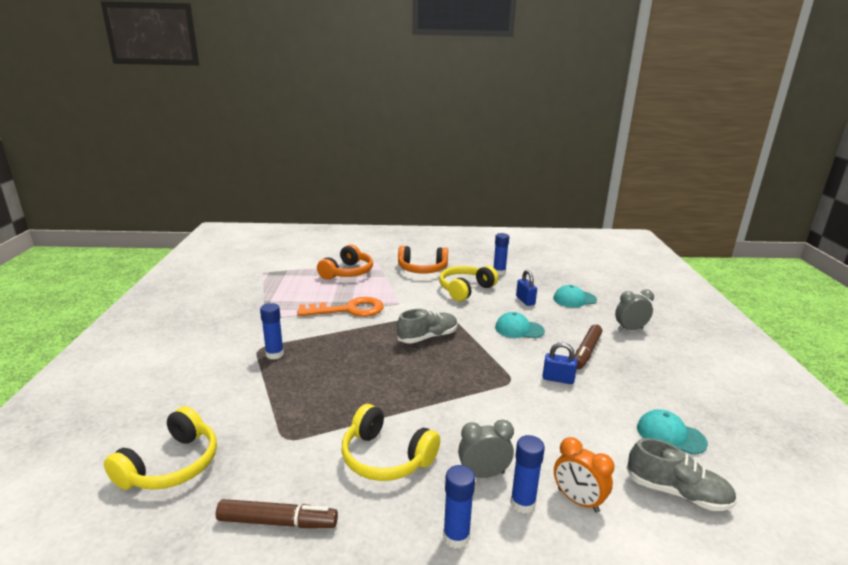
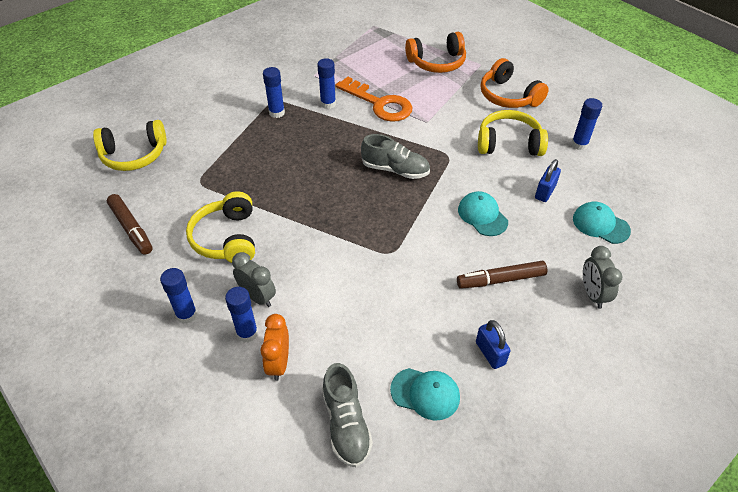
camera: 50 degrees right, 25 degrees up
(309, 328) = (328, 104): none -> blue glue stick
(558, 379) = (428, 281): blue padlock -> blue padlock (490, 353)
(630, 329) = (592, 294): grey clock -> grey clock turned 135 degrees counterclockwise
(670, 435) = (425, 393): turquoise cap -> turquoise cap turned 120 degrees clockwise

